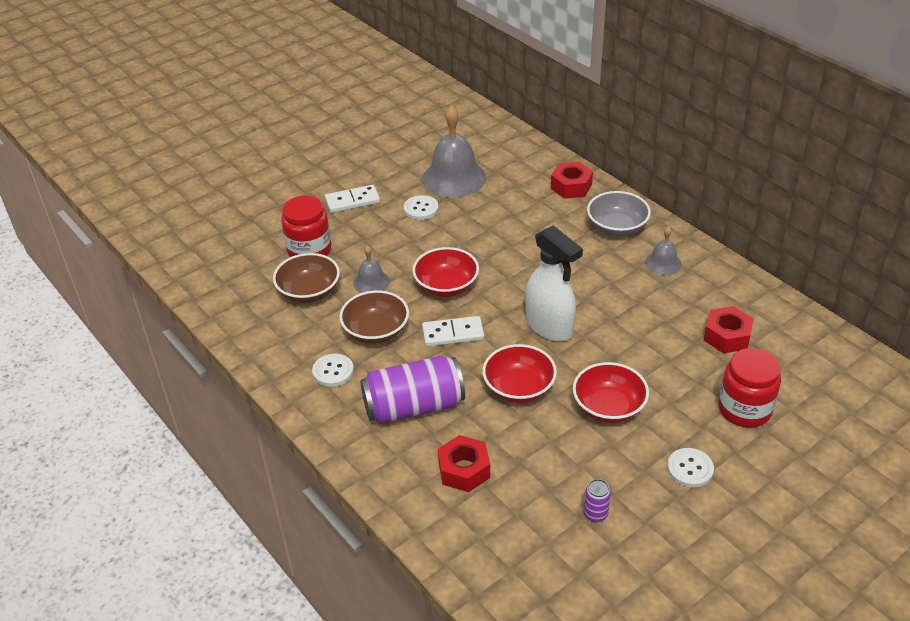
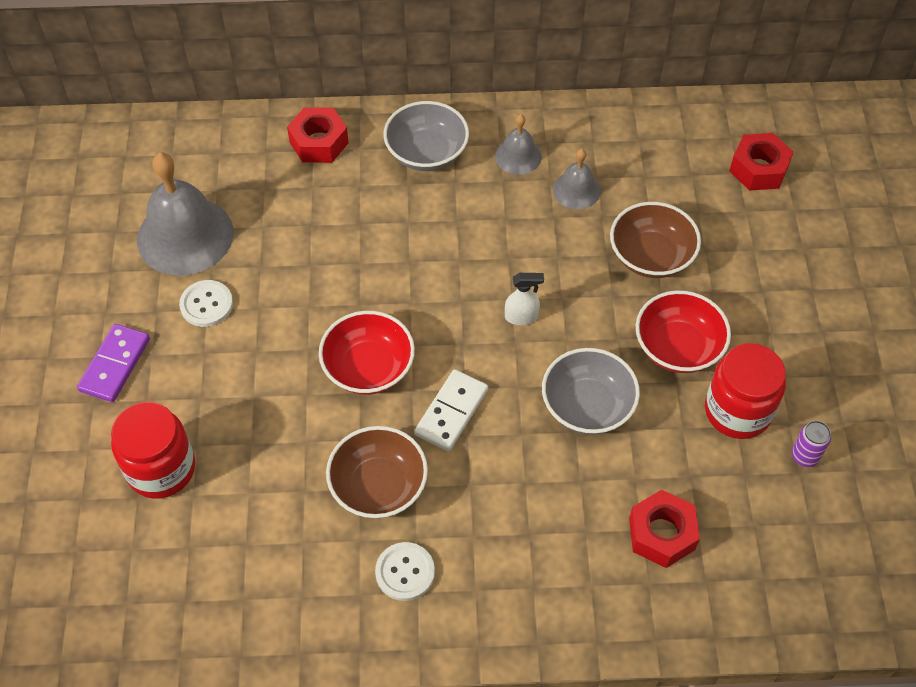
camera: 55 degrees left, 15 degrees up
(309, 292) = (241, 516): brown bowl -> brown bowl (651, 256)
(352, 201) = (115, 365): white domino -> purple domino
(371, 282) = (288, 438): grey bell -> grey bell (576, 190)
(414, 406) = (532, 523): purple can -> none
(519, 388) = (587, 406): red bowl -> grey bowl
(549, 327) = (521, 317): white spray bottle -> white spray bottle, size x0.45
(690, 469) = (806, 339): white button -> none
(727, 336) = (664, 184): red nut -> red nut (758, 169)
(744, 409) = (767, 243): red jar -> red jar (737, 411)

